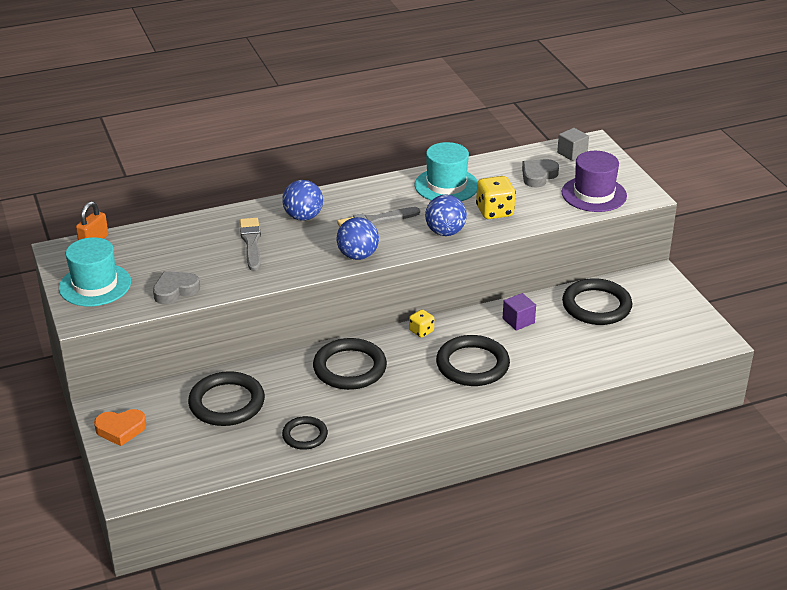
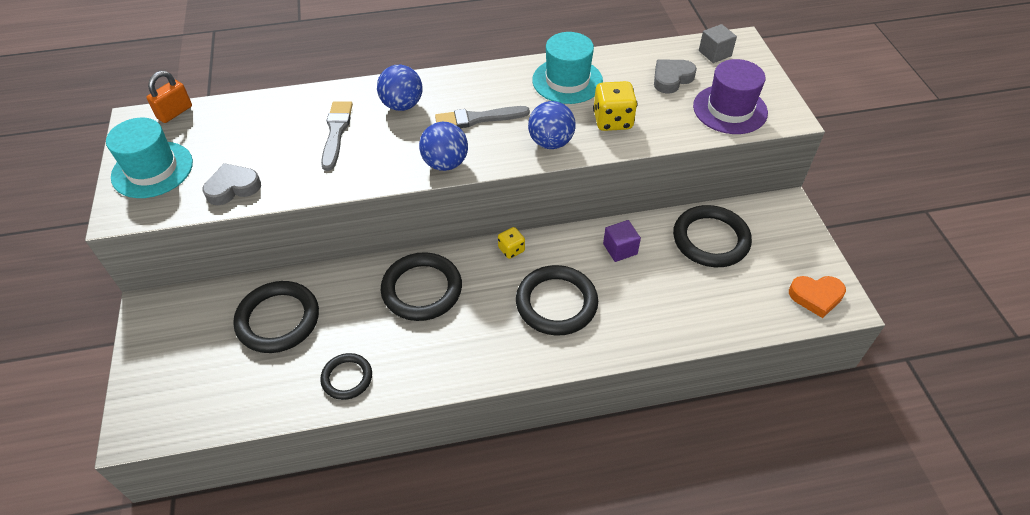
camera: 10 degrees right, 15 degrees up
(120, 429) = (156, 340): orange heart -> orange heart (816, 297)

